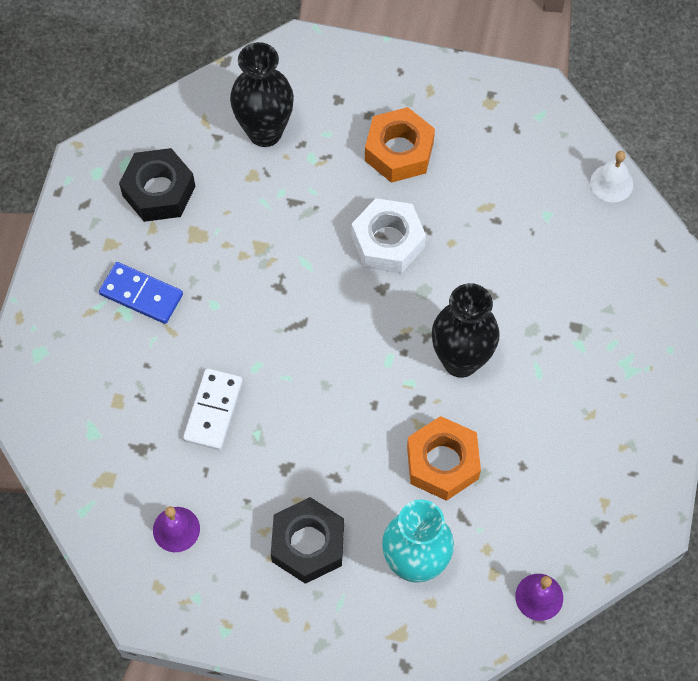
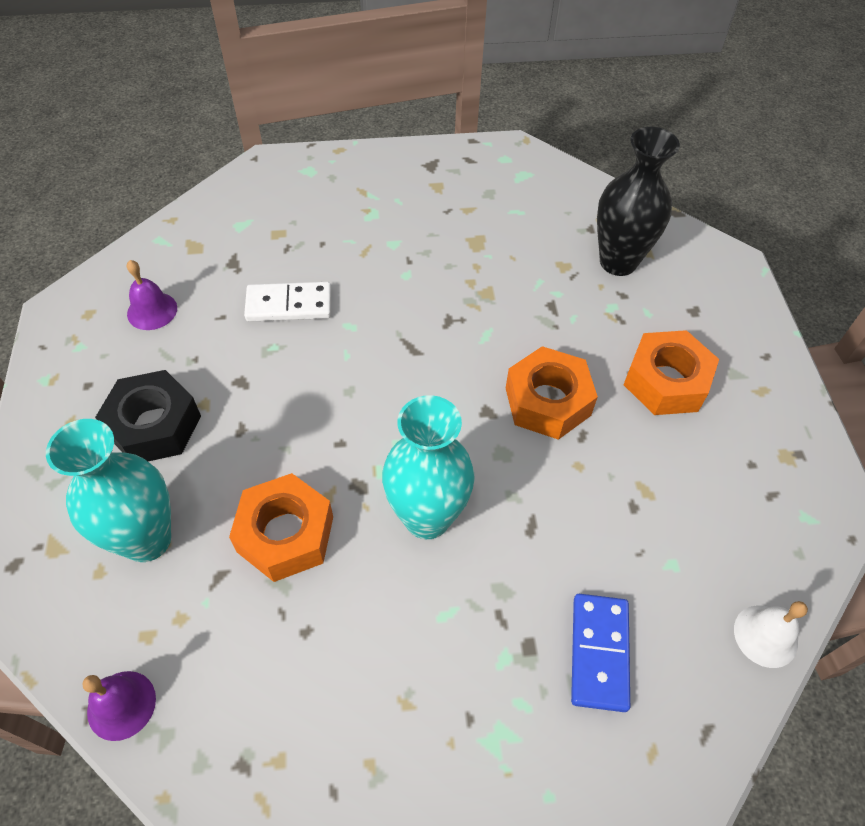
camera: 70 degrees right, 10 degrees down
(141, 294) = (394, 220): blue domino -> blue domino (599, 652)
(159, 191) = (508, 203): black nut -> none
(388, 242) = (548, 401): white nut -> orange nut
(460, 360) = (427, 518): black vase -> turquoise vase

